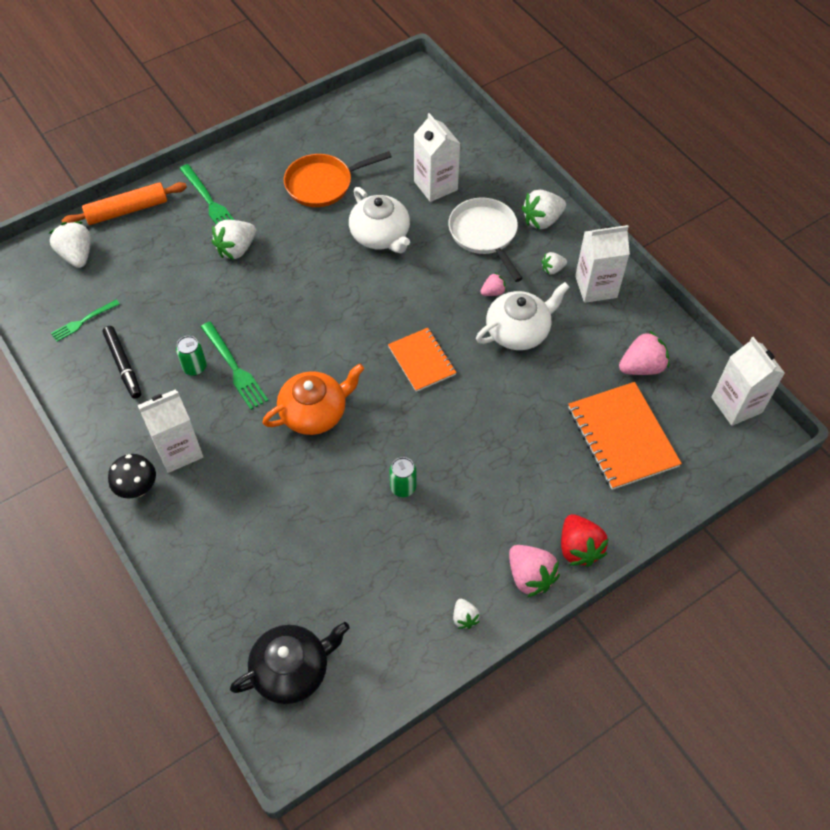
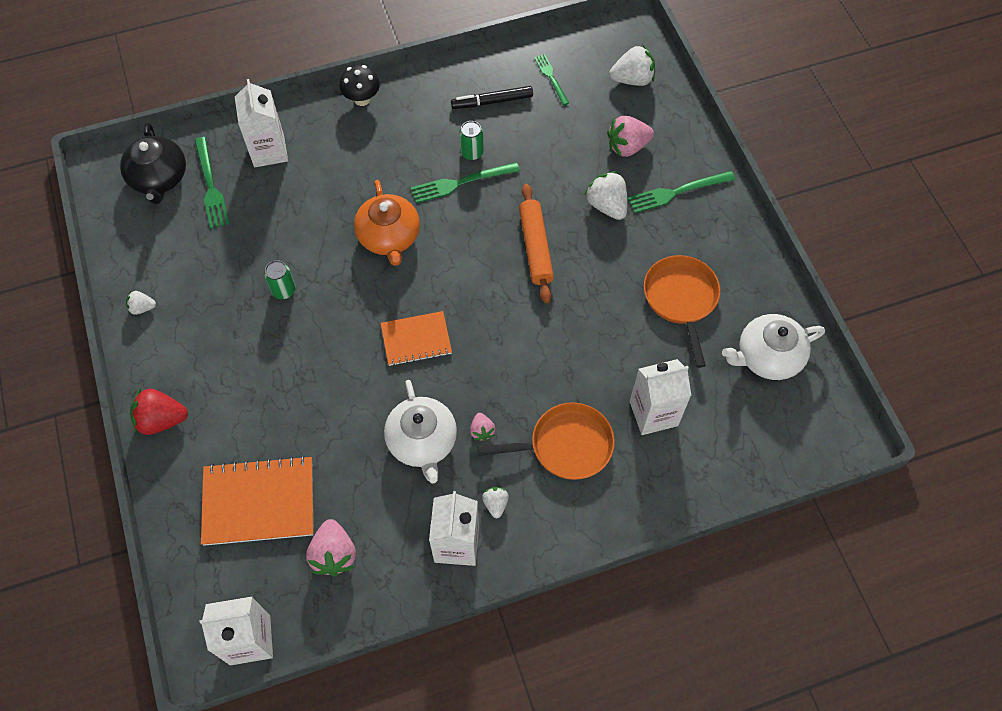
camera: 105 degrees right, 5 degrees up
(127, 210) = (682, 122): orange rolling pin -> orange rolling pin (535, 247)
(179, 450) = (388, 131): white carton -> white carton (269, 151)
(290, 607) = (210, 186): none -> green fork
(380, 235) = (591, 339): white teapot -> white teapot (767, 356)
(484, 235) = (565, 445): white pan -> orange pan
(530, 576) = (154, 370): pink strawberry -> pink strawberry (627, 147)
(542, 220) = (571, 516): white strawberry -> none

